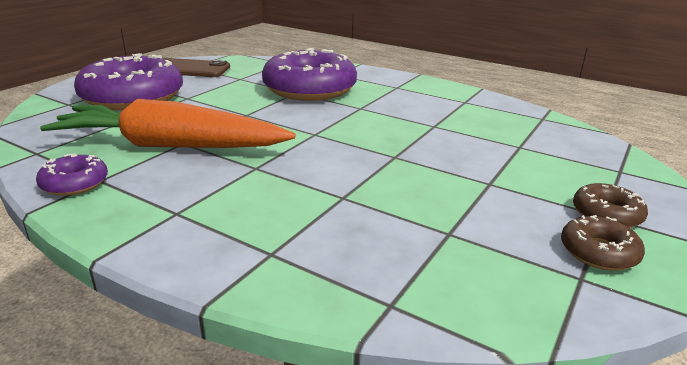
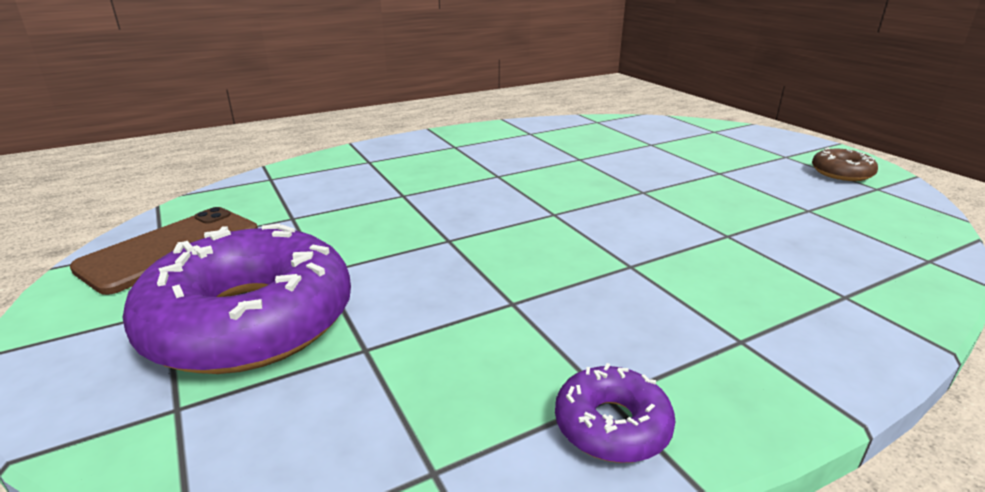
camera: 60 degrees left, 0 degrees up
(170, 146) = (519, 314): orange carrot -> none
(309, 89) = (403, 185): purple donut -> none
(606, 214) = (785, 155): brown donut -> none

